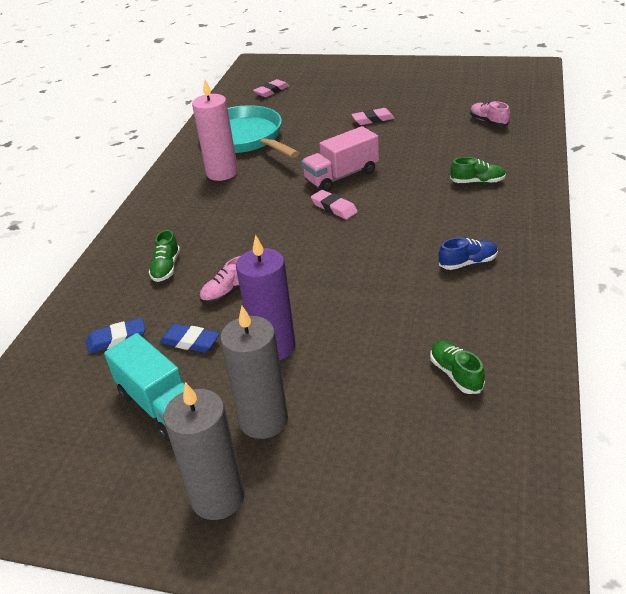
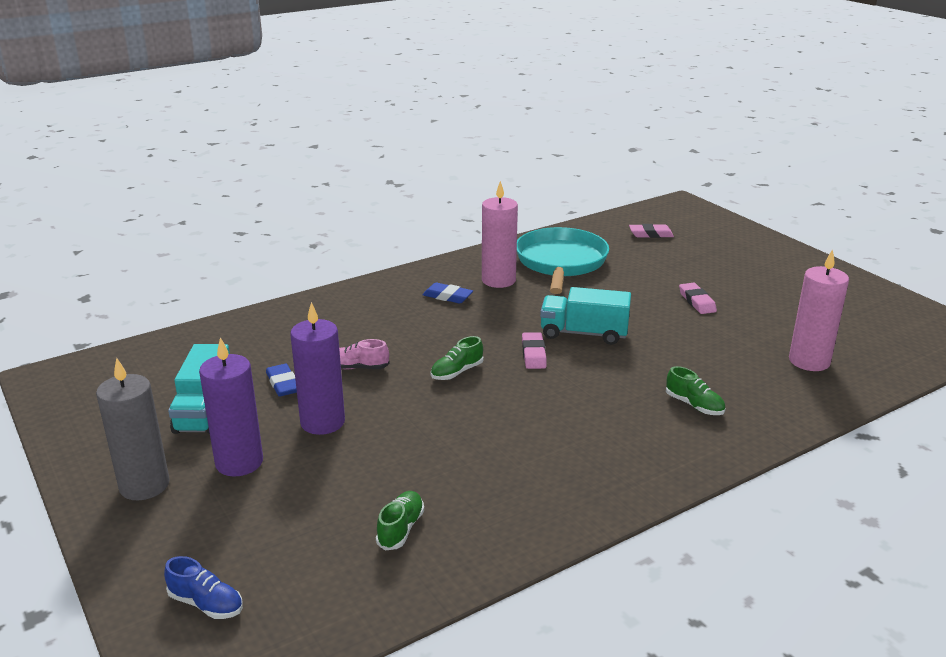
camera: 40 degrees right, 10 degrees down
(117, 339) = (249, 354): blue eraser -> blue eraser (447, 296)
(166, 268) = (349, 326): green shoe -> green shoe (457, 372)
(263, 420) = (239, 462): grey candle -> purple candle
(341, 176) = (584, 333): pink truck -> turquoise truck
(373, 119) = (697, 302): pink eraser -> pink eraser turned 45 degrees clockwise
(468, 263) = (560, 461): blue shoe -> blue shoe (206, 604)
(488, 122) = (809, 361): pink shoe -> pink candle

